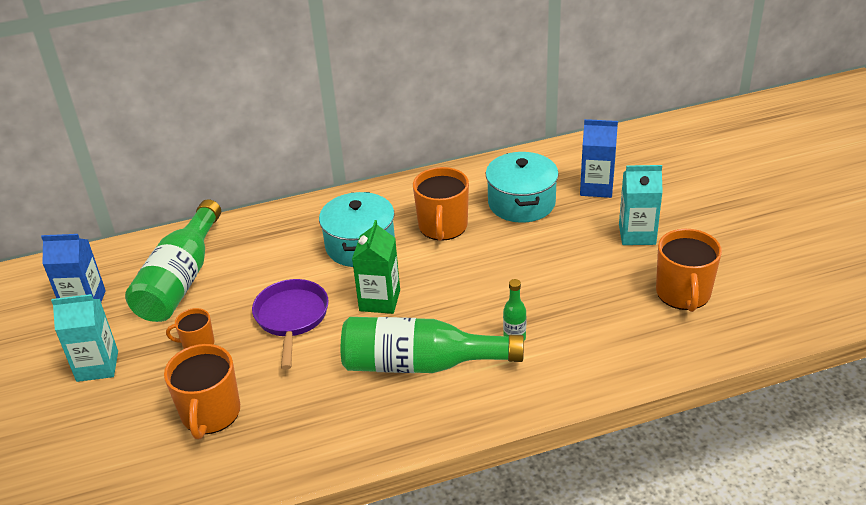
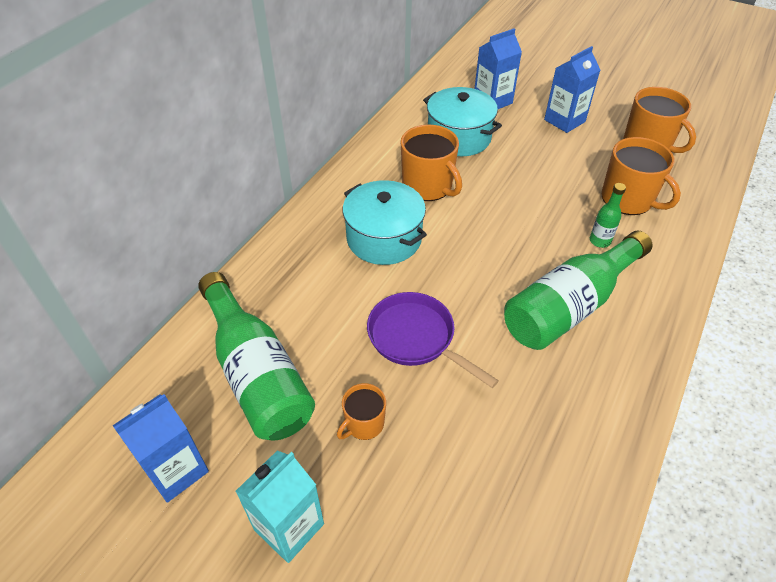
camera: 45 degrees left, 10 degrees up
(210, 413) = (471, 481): orange mug -> orange mug (628, 199)
(379, 300) = (465, 275): green carton -> none
(637, 234) = (564, 121): turquoise carton -> blue carton

